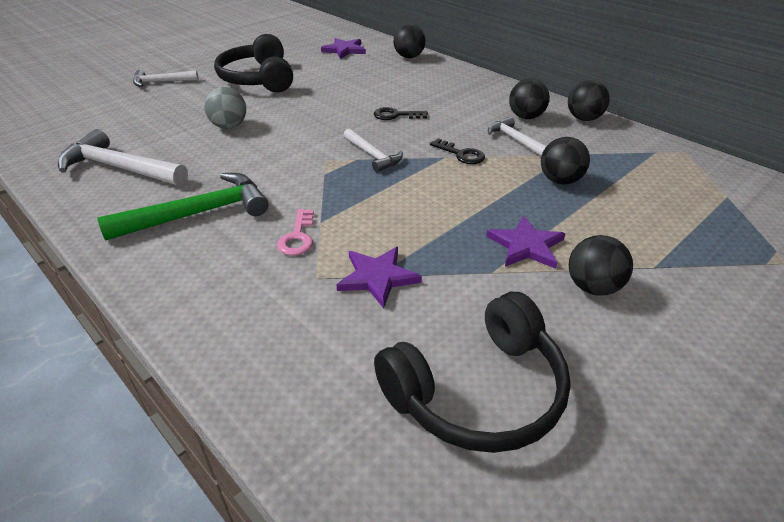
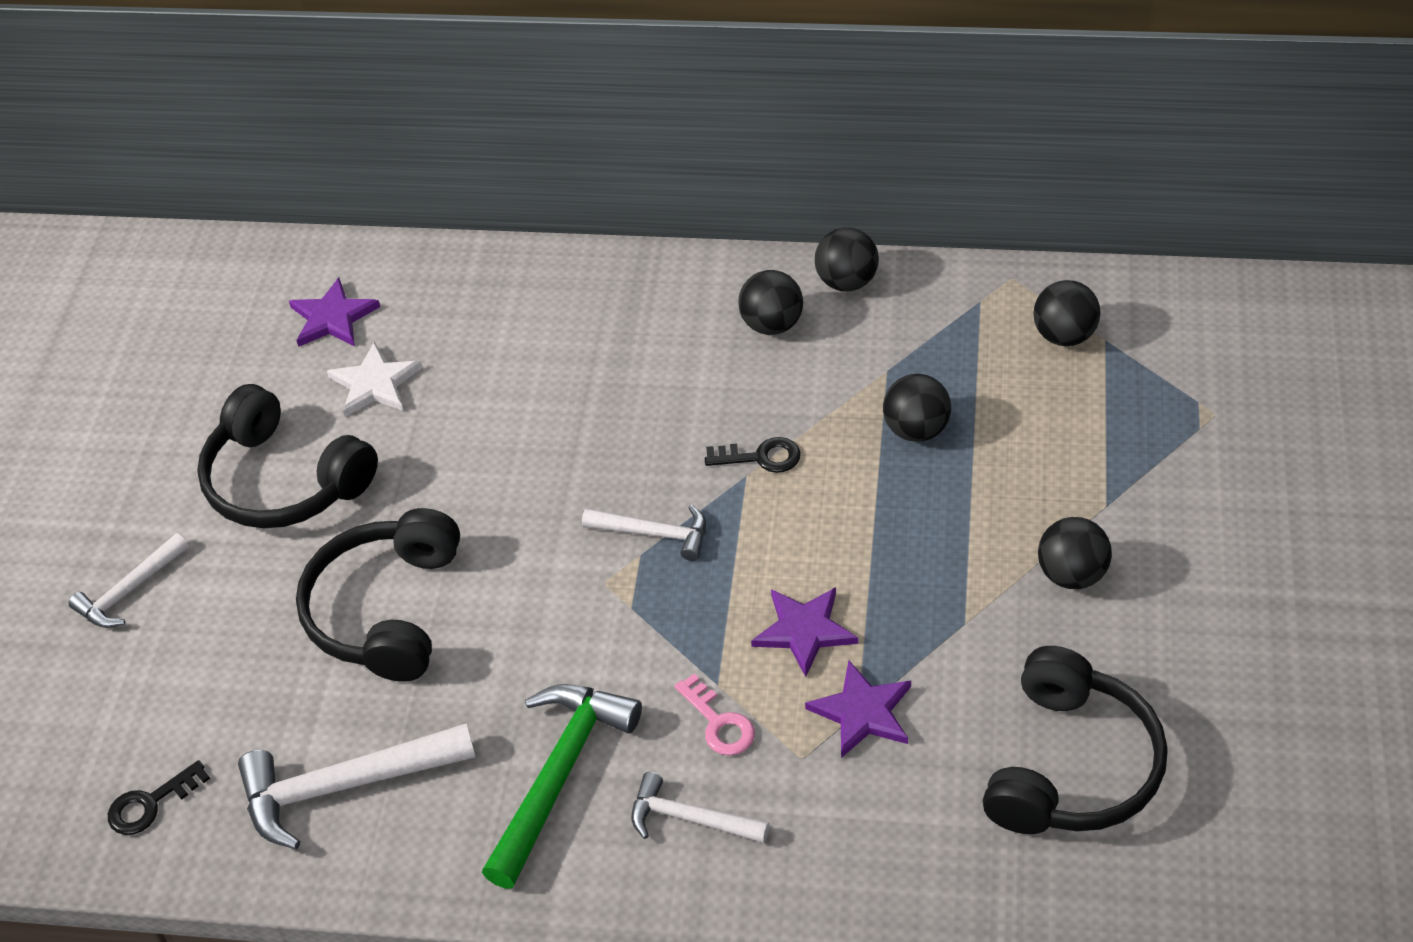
camera: 35 degrees left, 10 degrees up
(229, 126) = (385, 610): grey ball -> black headphones
(331, 69) = (375, 384): none -> white star
(396, 115) = (596, 432): black key -> black key (151, 803)
(409, 57) = (462, 274): black ball -> black ball (1064, 335)
(516, 140) = (802, 384): white hammer -> white hammer (690, 818)
(526, 246) = (966, 562): purple star -> purple star (804, 631)

